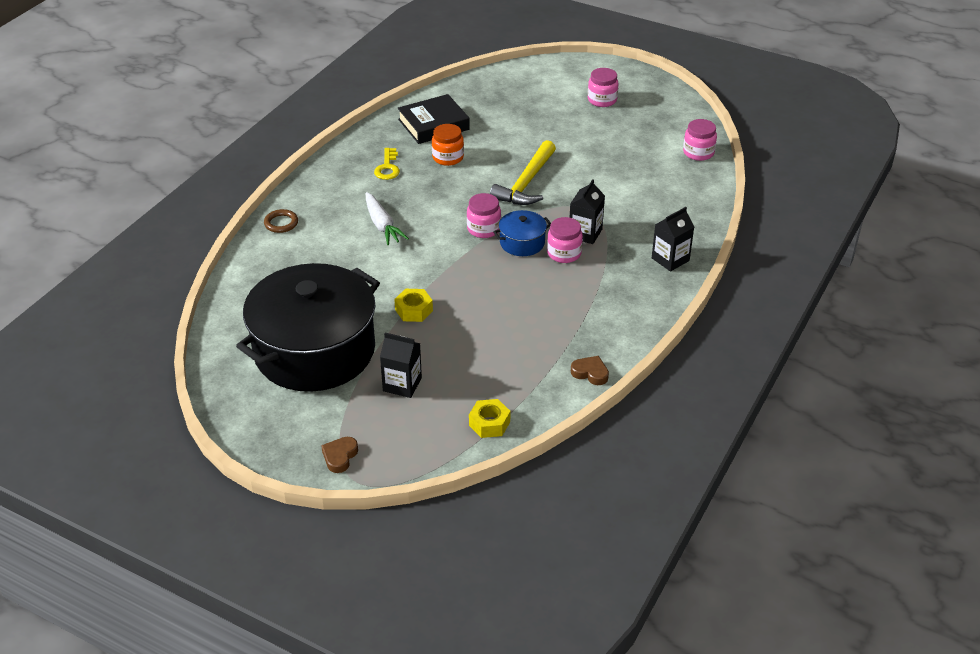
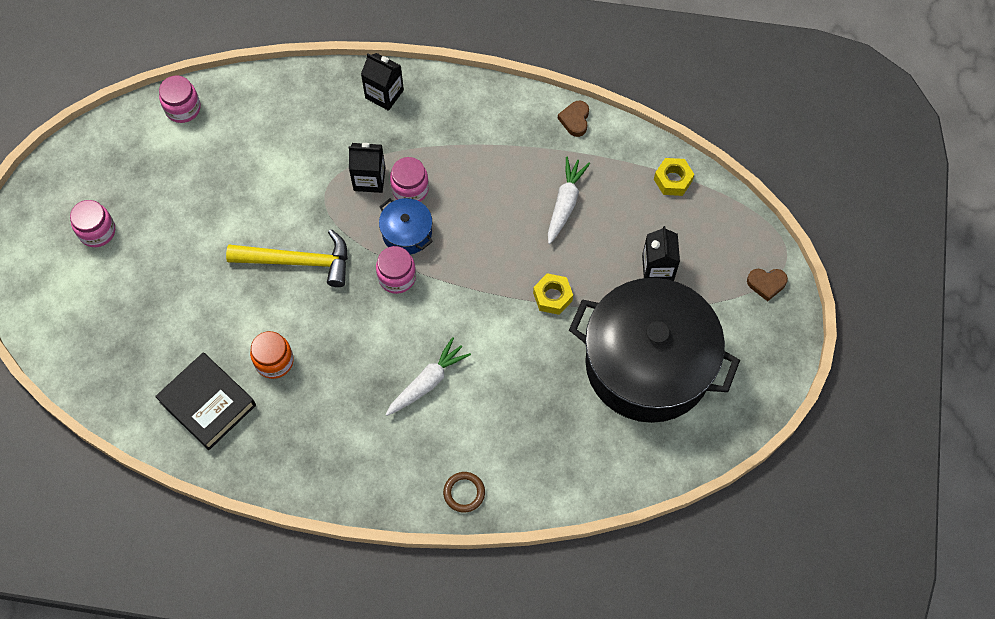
camera: 110 degrees left, 25 degrees up
(387, 167) = (316, 420): yellow key -> none
(502, 342) = (565, 203): none -> white carrot

